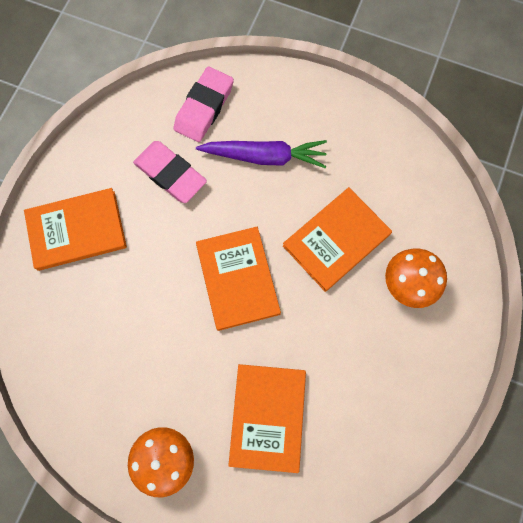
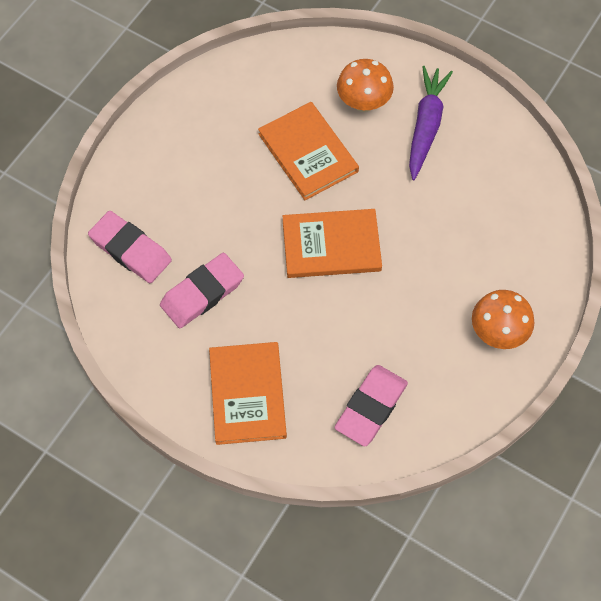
camera: 80 degrees left, 10 degrees down
(74, 342) = (371, 407): none -> pink eraser
(264, 157) = (203, 201): purple carrot -> purple carrot (426, 126)
(267, 417) = (470, 240): orange book -> none

